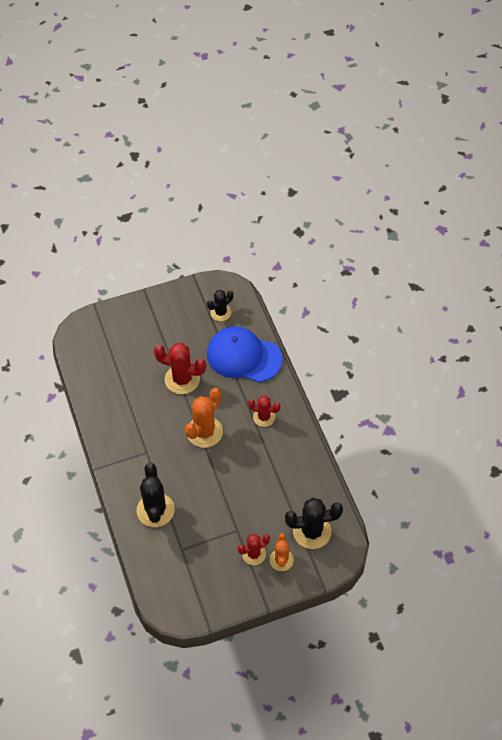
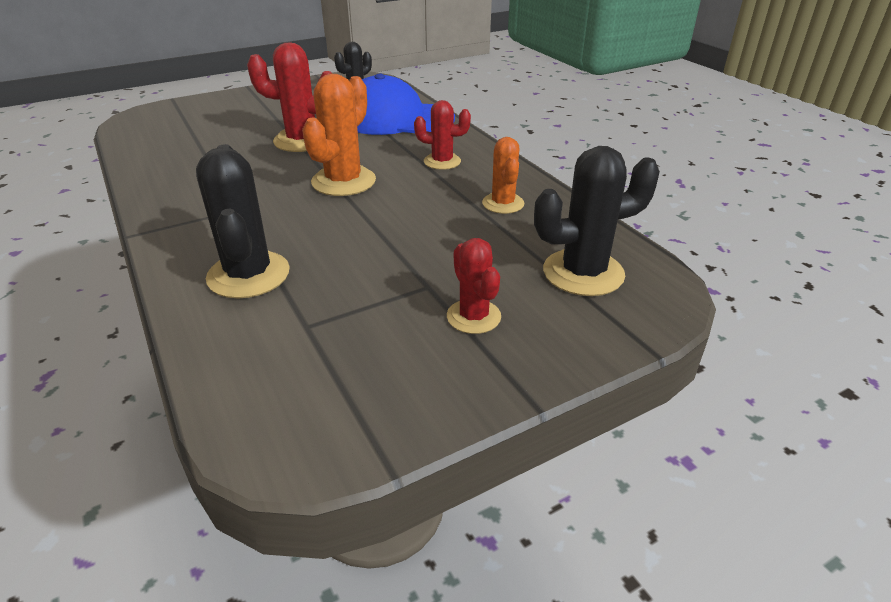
camera: 10 degrees left, 20 degrees down
(254, 554) = (473, 316): red cactus -> red cactus turned 75 degrees counterclockwise
(281, 560) = (538, 319): orange cactus -> orange cactus (503, 203)

